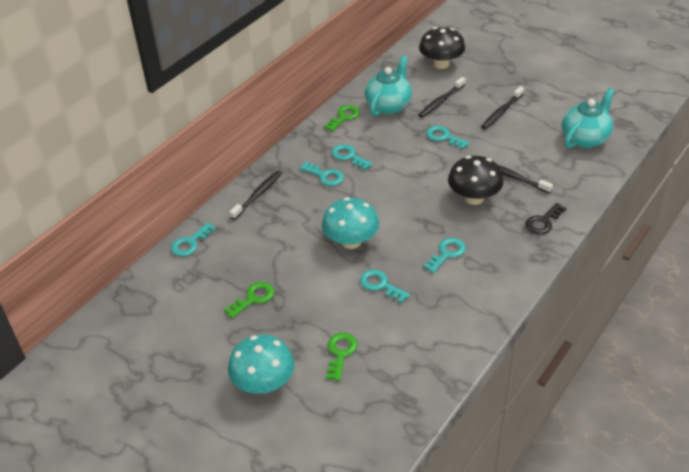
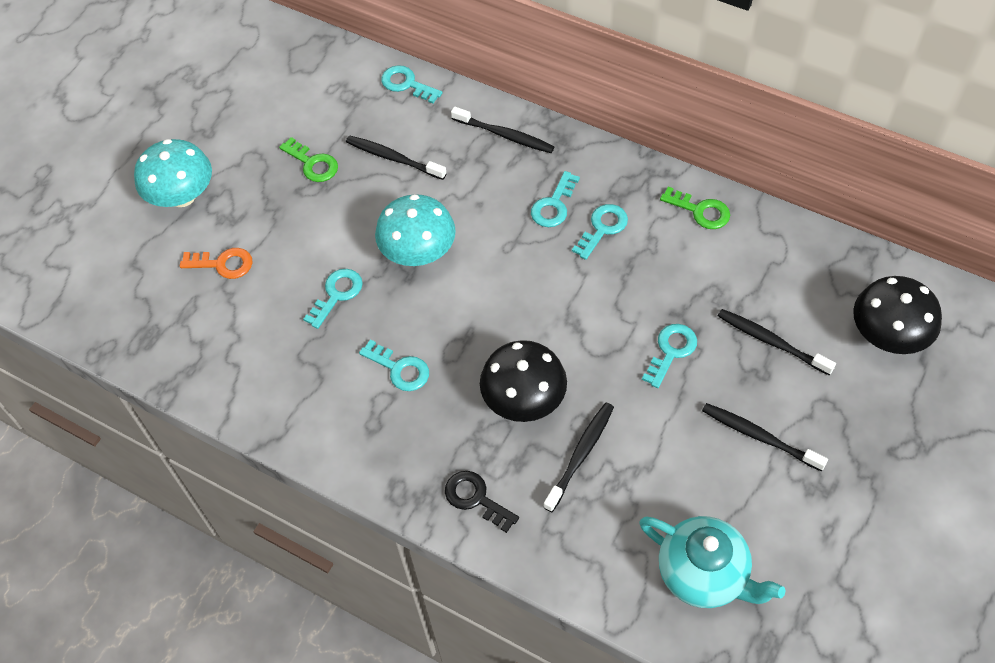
camera: 85 degrees right, 15 degrees up
(262, 252) = (394, 158): none -> black toothbrush
(340, 353) = (223, 264): green key -> orange key
(389, 105) = (743, 267): turquoise teapot -> none

